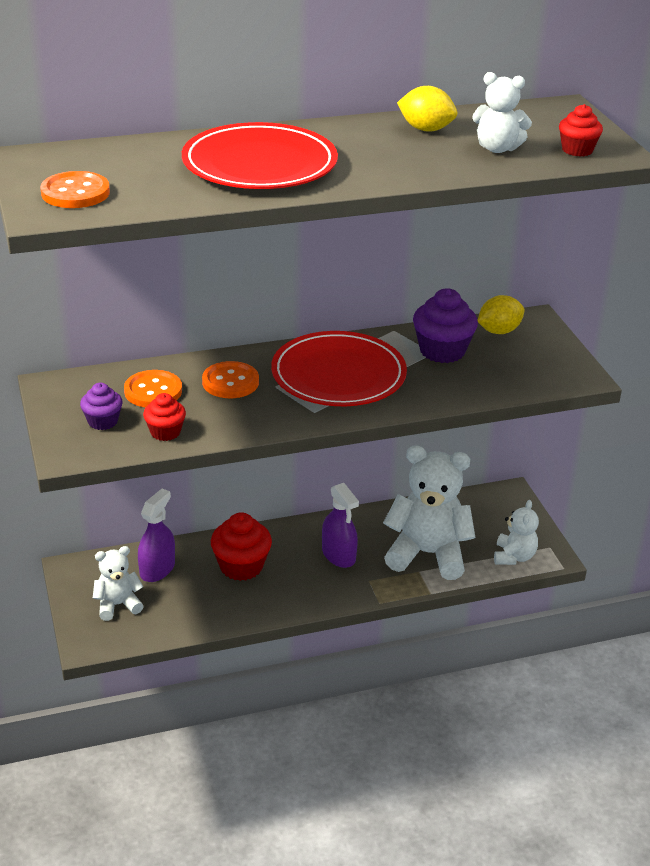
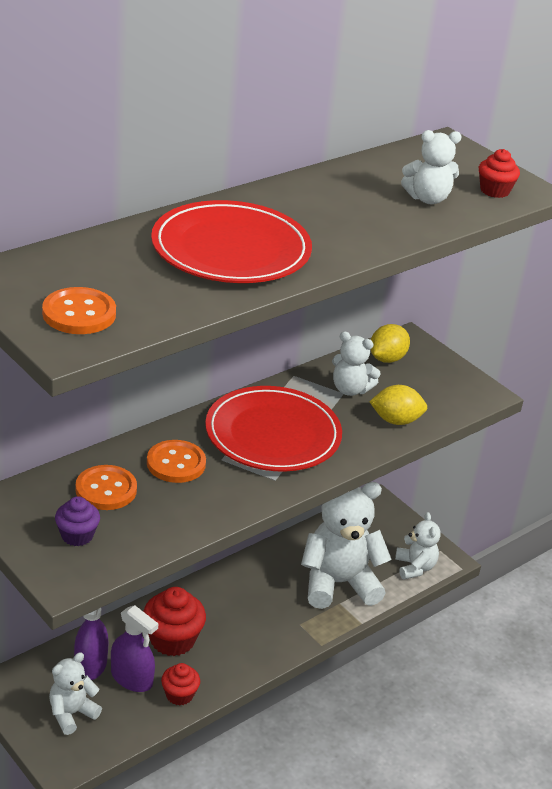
camera: 25 degrees left, 0 degrees up
(165, 432) = (148, 534): red cupcake -> red cupcake (179, 695)
(338, 555) = (258, 604): purple spray bottle -> purple spray bottle (131, 678)
(426, 129) = (349, 185): yellow lemon -> yellow lemon (396, 420)
(442, 351) = (350, 389): purple cupcake -> white teddy bear

